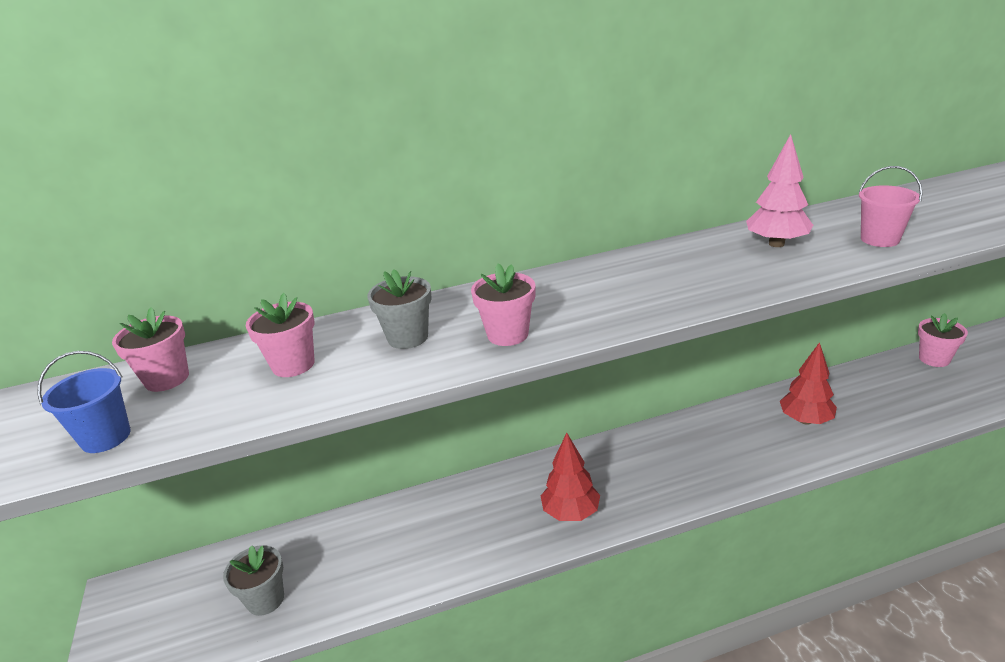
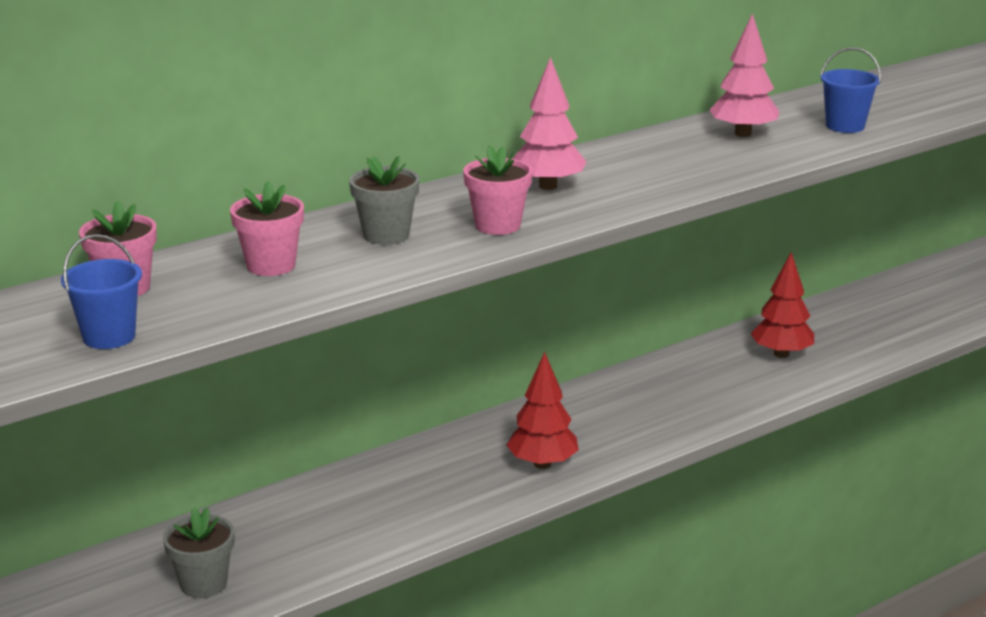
camera: 20 degrees left, 5 degrees down
(575, 292) = (548, 186): none -> pink tree
(880, 239) = (845, 126): pink bucket -> blue bucket
(934, 359) = (909, 284): pink flower pot -> none

